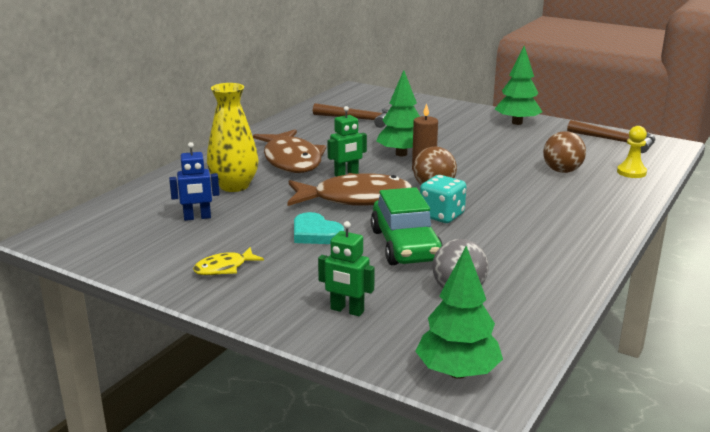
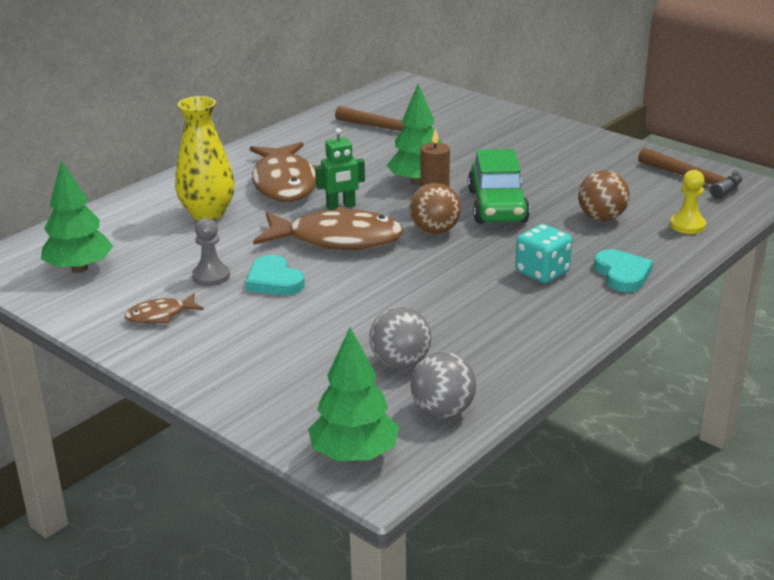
camera: 10 degrees right, 5 degrees up
(197, 217) = (153, 251): blue robot -> none
(224, 268) = (160, 315): yellow fish -> brown fish
(258, 233) = (211, 276): none -> grey pawn
(347, 310) = (269, 376): green robot -> none
(405, 245) = (367, 303): green car -> green car (497, 206)
(441, 215) = (426, 268): turquoise dice -> turquoise dice (542, 272)
(517, 123) = (582, 145): green tree -> green tree (79, 268)
(517, 327) = (443, 411): none -> grey ball
(603, 209) = (622, 274): none -> turquoise heart

